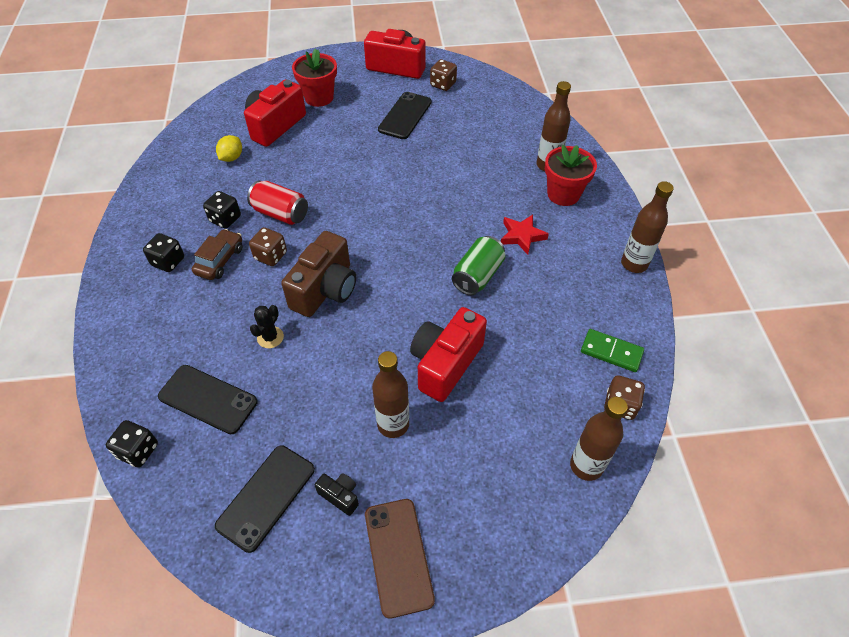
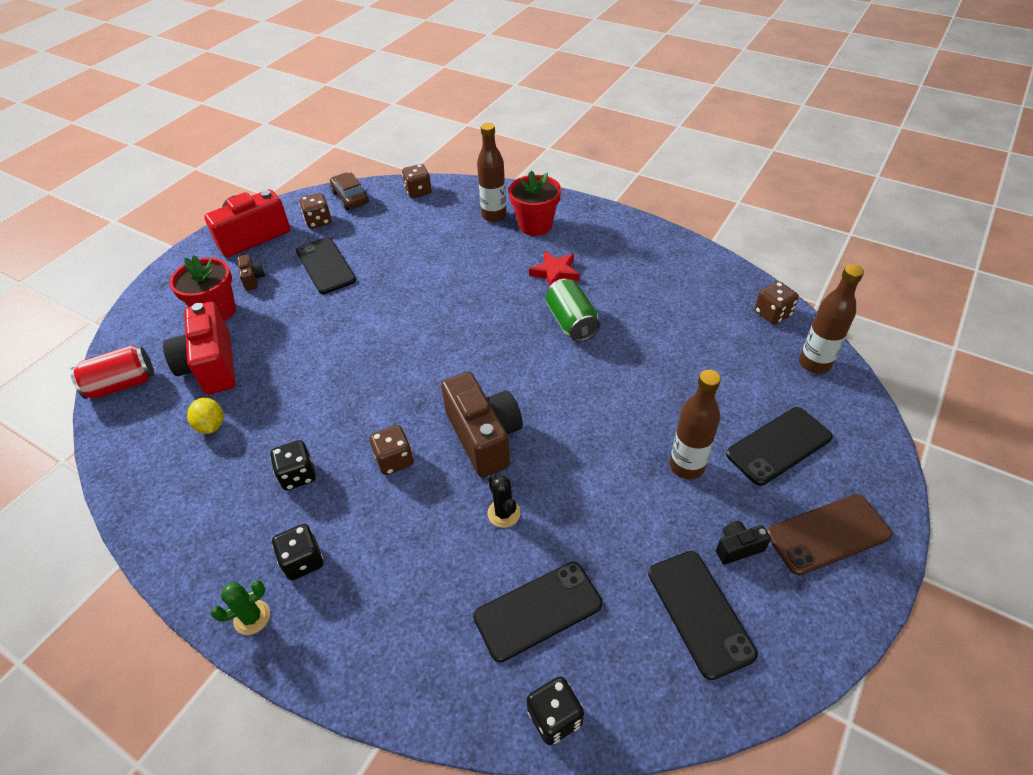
camera: 50 degrees left, 5 degrees down
(119, 264) = (252, 617): none -> green cactus
(220, 260) = (353, 509): brown car -> brown car (350, 198)
(281, 213) = (344, 423): red can -> red can (122, 384)
(360, 93) = (253, 279): none -> brown camera
(398, 556) = (828, 534): brown phone -> brown phone turned 45 degrees counterclockwise
(445, 363) = (649, 395): red camera -> none
(465, 479) = (778, 446): none -> black phone
(528, 110) = (418, 191): none -> brown dice
(611, 352) = (719, 290): green domino -> none
(634, 264) = (645, 230): brown bottle -> none

